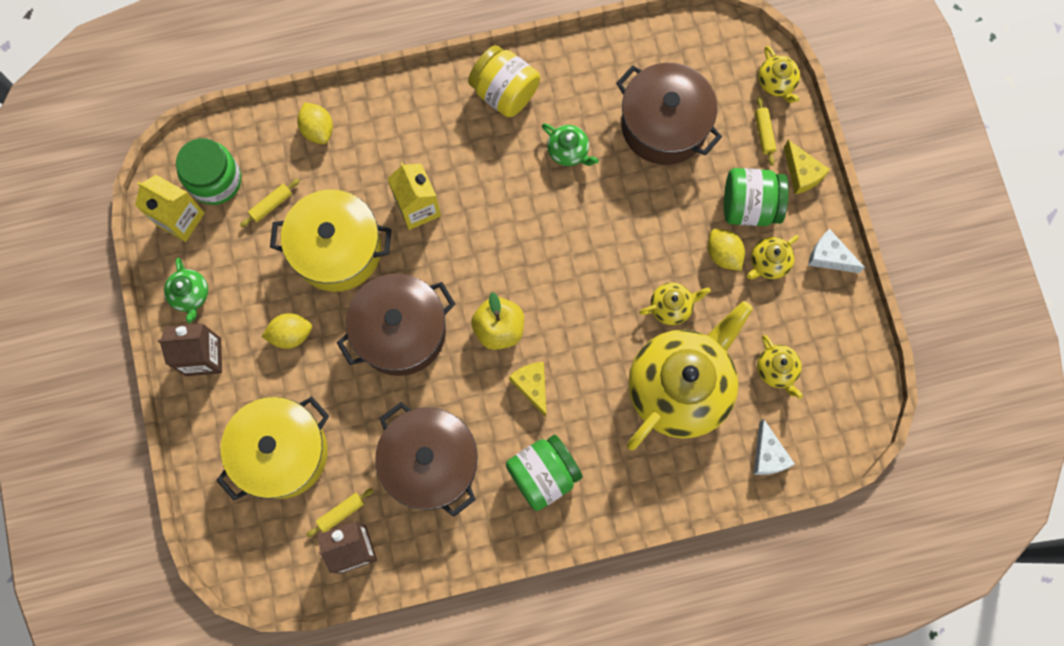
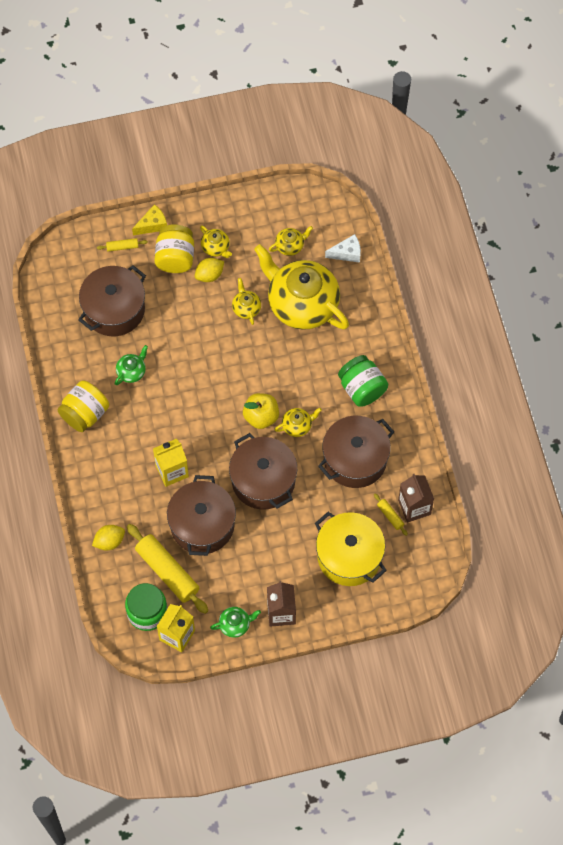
camera: 90 degrees left, 10 degrees down
(271, 205) = (167, 571): yellow rolling pin -> yellow rolling pin, size x2.23
(291, 334) = (265, 554): yellow lemon -> none
(337, 249) = (202, 525): yellow pot -> brown pot
(532, 386) = (302, 395): yellow cheese -> none
(750, 206) = (175, 257): green jar -> yellow jar
(776, 83) = (85, 237): yellow teapot -> yellow teapot (297, 426)
(829, 257) = (212, 211): white cheese -> none

